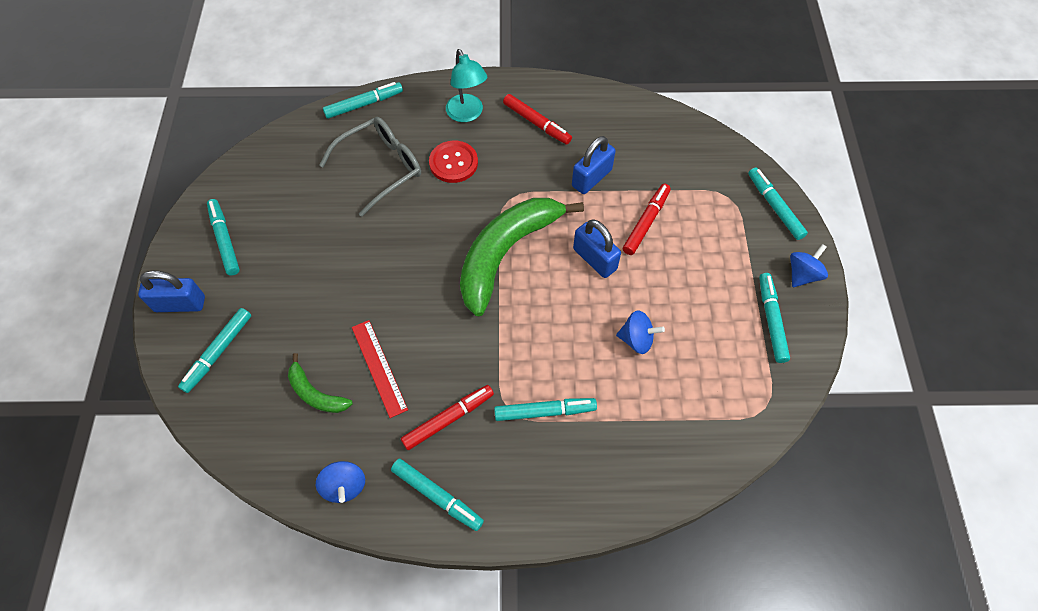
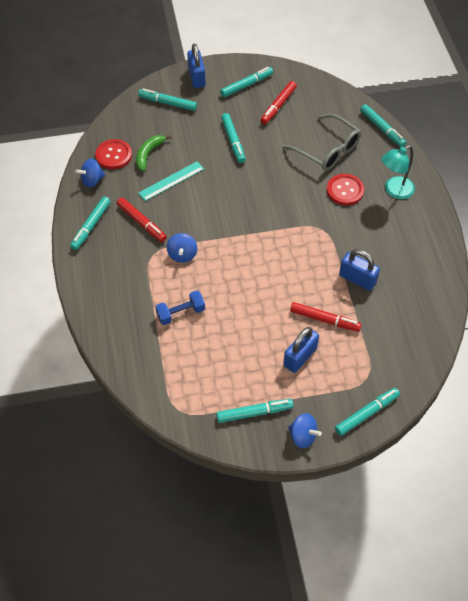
camera: 80 degrees right, 5 degrees down
(301, 447) = (114, 155): none -> red button
(379, 367) = (171, 181): red ruler -> turquoise ruler
(506, 254) = (273, 234): green banana -> none
(537, 123) = (400, 236): red marker -> red marker (278, 106)
(545, 411) = (155, 274): turquoise marker -> turquoise marker (233, 141)
(594, 259) = (282, 289): blue padlock -> blue padlock (300, 357)
(616, 385) = (181, 313): none -> blue dumbbell
(636, 339) = (219, 322): blue spinning top -> blue spinning top (182, 255)

